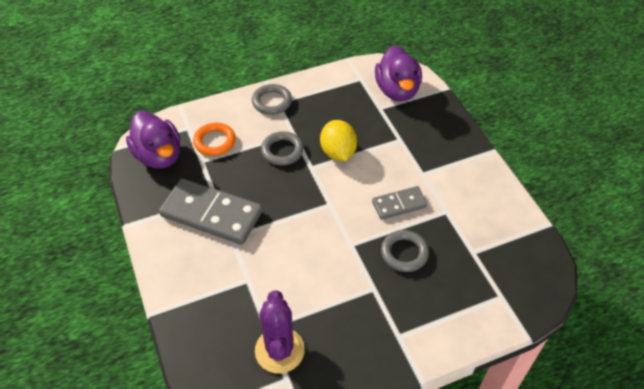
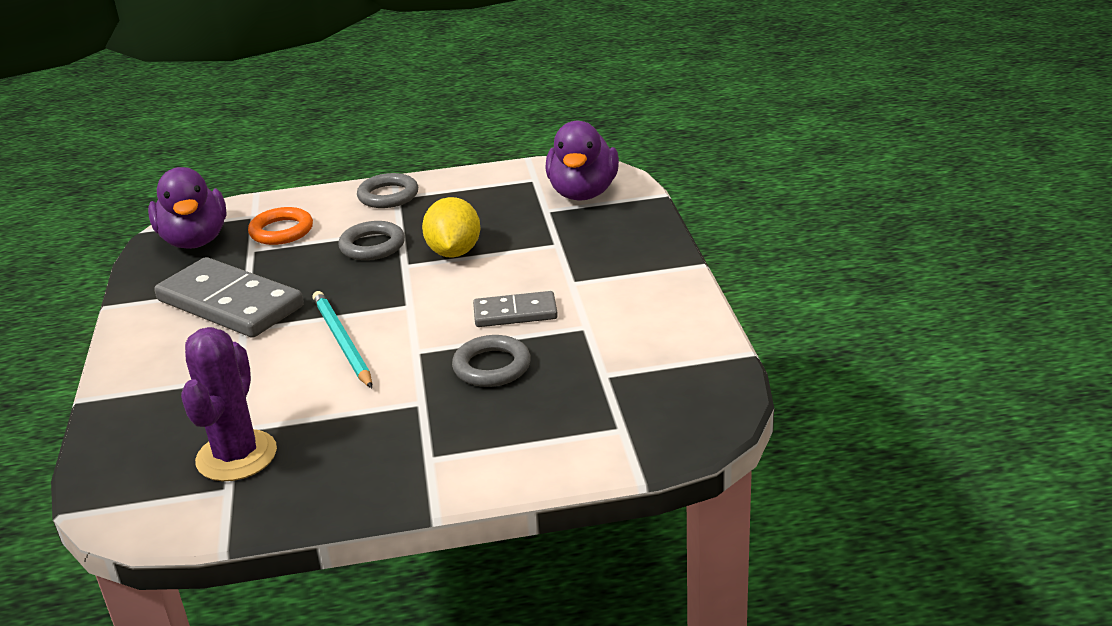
camera: 15 degrees right, 20 degrees down
(301, 241) = (342, 341): none -> turquoise pencil

